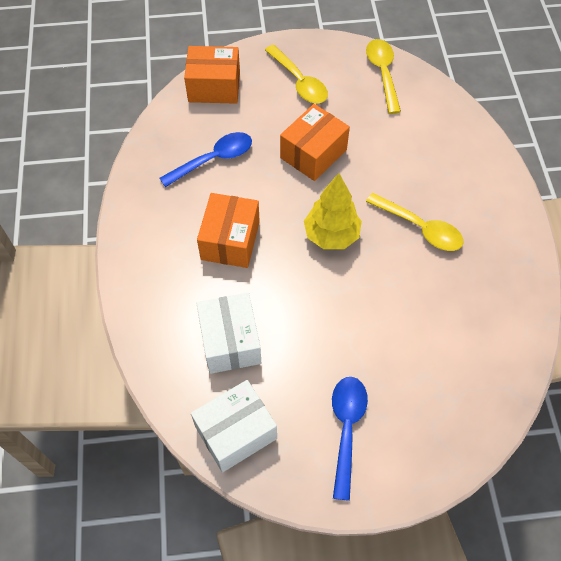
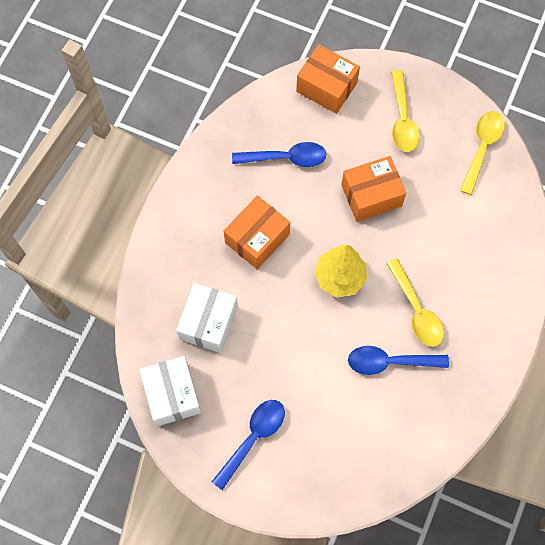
camera: 30 degrees right, 10 degrees up
(235, 432) = (172, 394): white box -> white box turned 75 degrees clockwise
(428, 285) = (389, 362): none -> blue spoon

